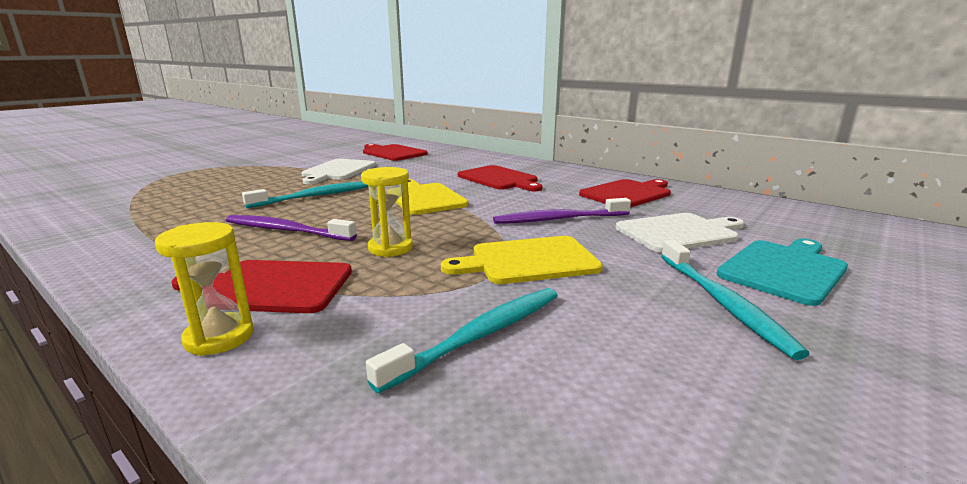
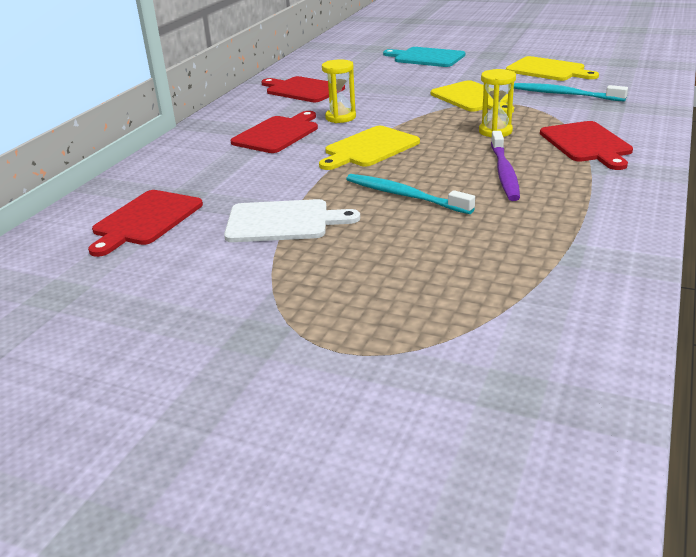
camera: 105 degrees left, 10 degrees up
(219, 337) = (641, 135): yellow hourglass -> yellow hourglass (340, 117)
(559, 219) = (388, 100): purple toothbrush -> none
(665, 369) = (548, 70): none -> yellow cutting board
(679, 232) = (387, 74): white cutting board -> none
(722, 303) = (479, 65): turquoise toothbrush -> none

